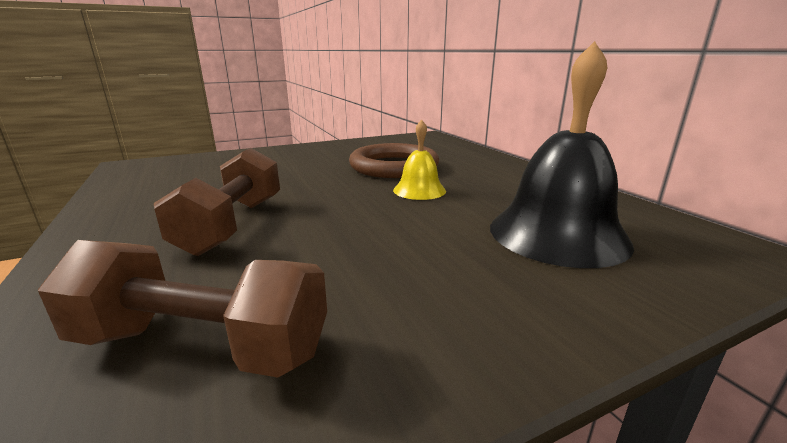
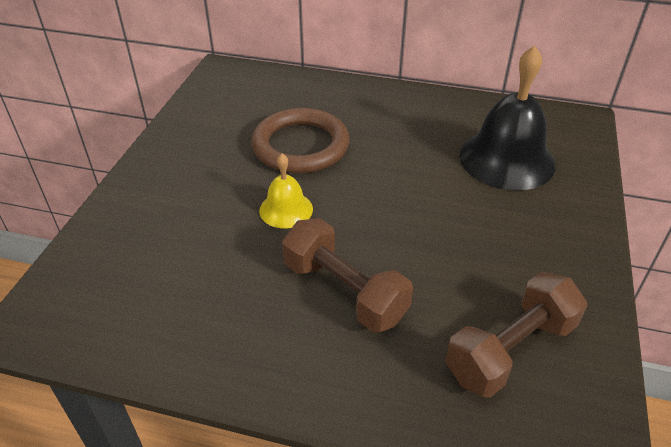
camera: 50 degrees left, 20 degrees up
(419, 190) = (376, 166): yellow bell -> yellow bell (286, 209)

